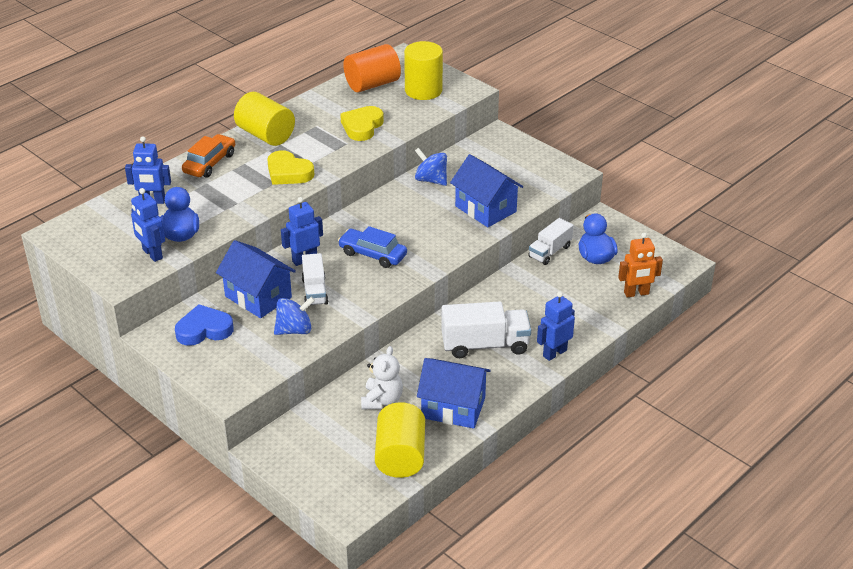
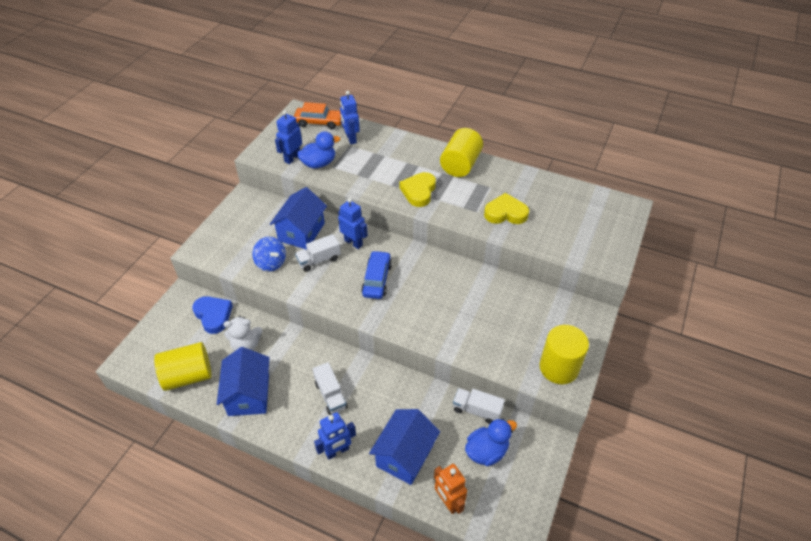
camera: 70 degrees right, 10 degrees up
(204, 330) = (257, 217): blue heart -> blue heart (213, 315)
(210, 163) = (409, 149): orange car -> orange car (319, 122)
(372, 84) = (571, 200): orange cylinder -> none
(423, 90) = (586, 235): yellow cylinder -> yellow cylinder (559, 367)
(431, 180) = (495, 287): blue spinning top -> none
(485, 209) = (474, 336): blue house -> blue house (405, 455)
(485, 345) = (331, 395): white truck -> white truck, size x0.63
(554, 353) = (337, 451): blue robot -> blue robot turned 120 degrees clockwise

